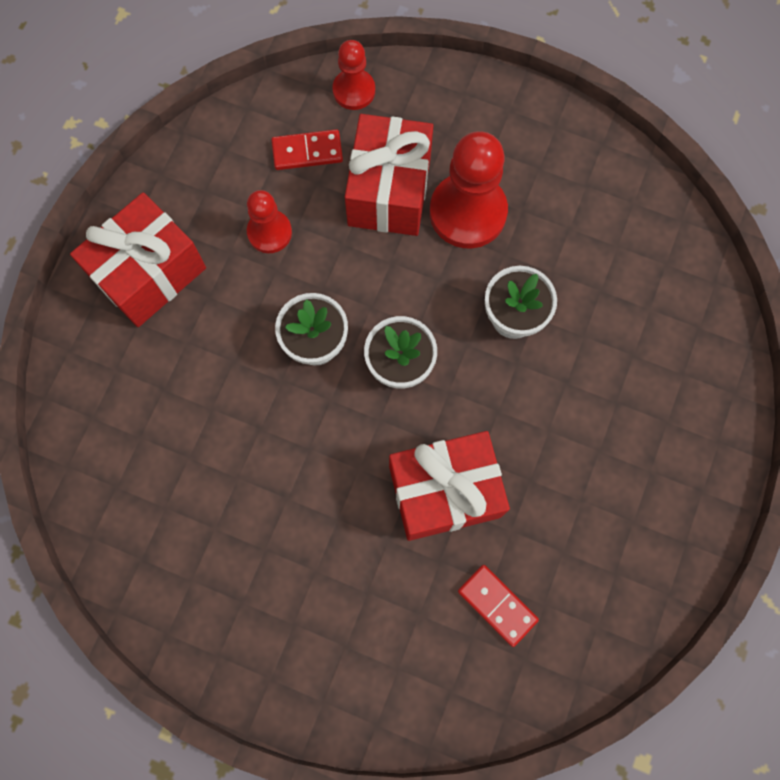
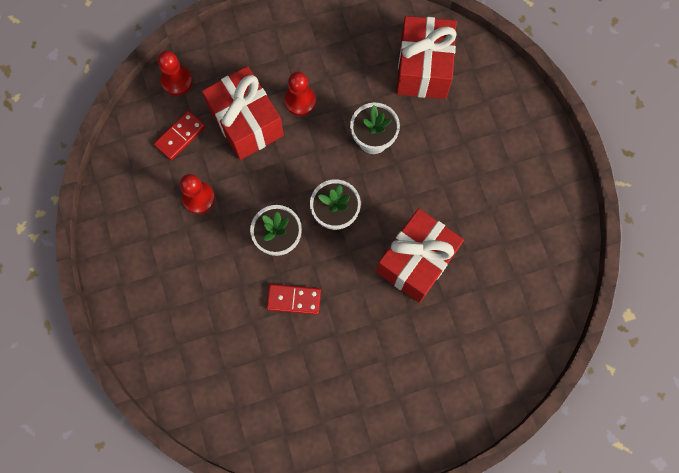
camera: 40 degrees left, 0 degrees up
(149, 273) = (149, 276): red gift -> red gift (423, 68)
(468, 212) = (300, 101): red pawn -> red pawn, size x0.57
(497, 605) = (493, 297): red domino -> red domino (294, 299)

